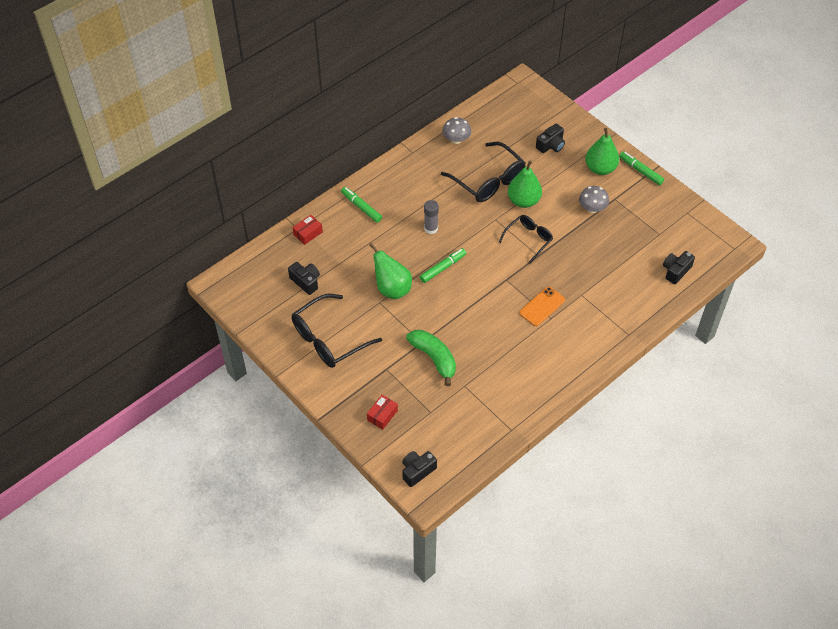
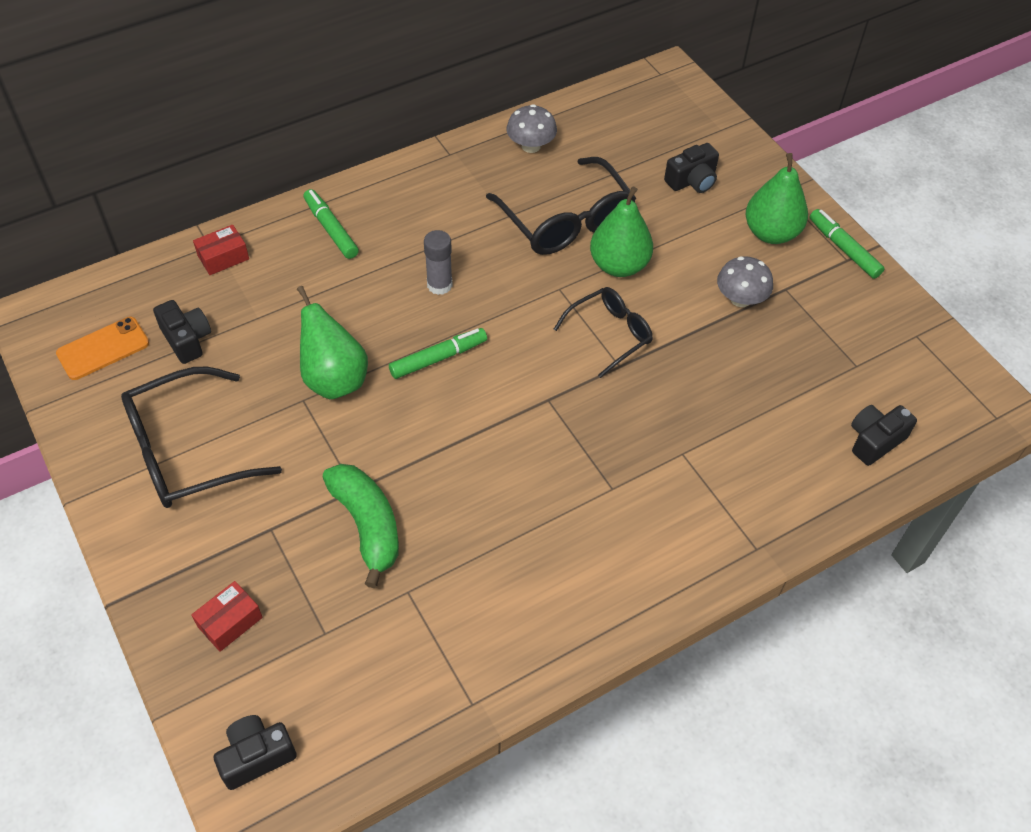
camera: 10 degrees right, 0 degrees up
(542, 306) = (601, 462): orange phone -> orange phone (103, 348)

